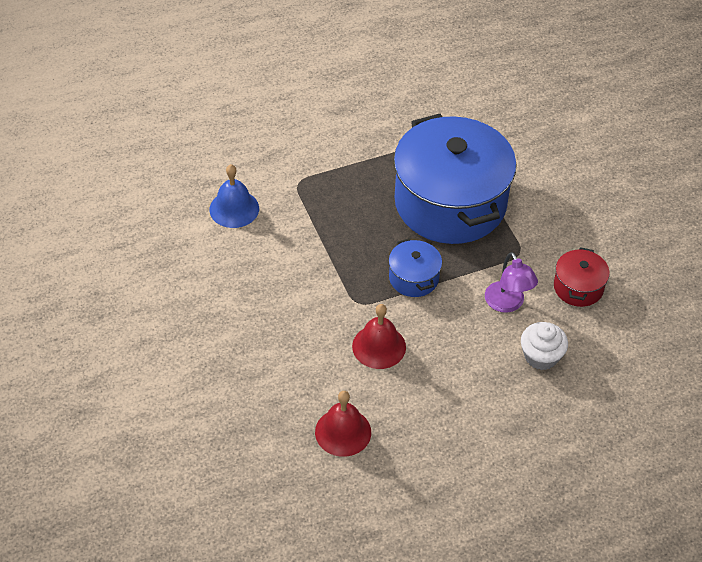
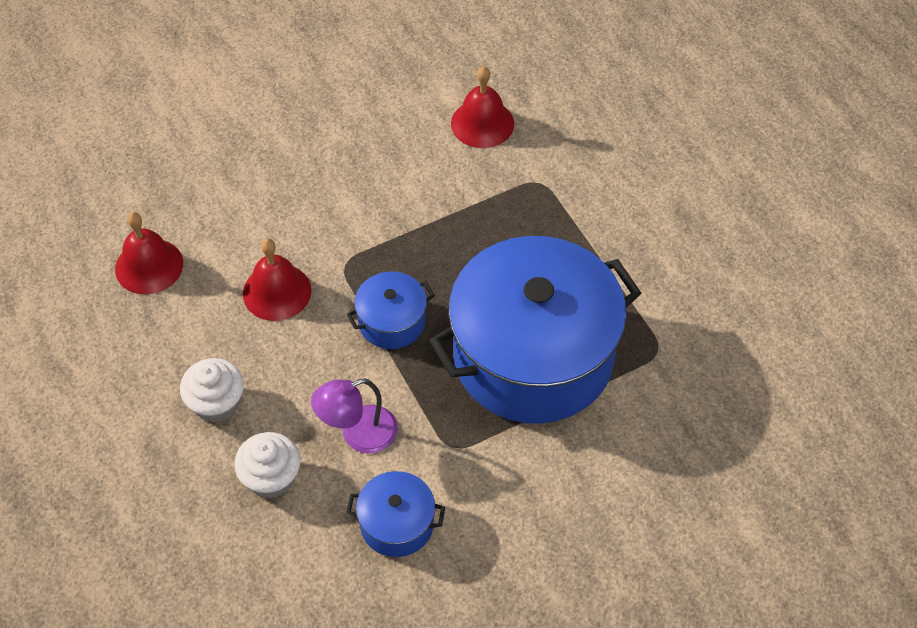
camera: 85 degrees right, 5 degrees up
(234, 209) = (482, 123): blue bell -> red bell
(477, 388) = (216, 403): none -> white cupcake
(578, 287) = (397, 524): red pot -> blue pot

